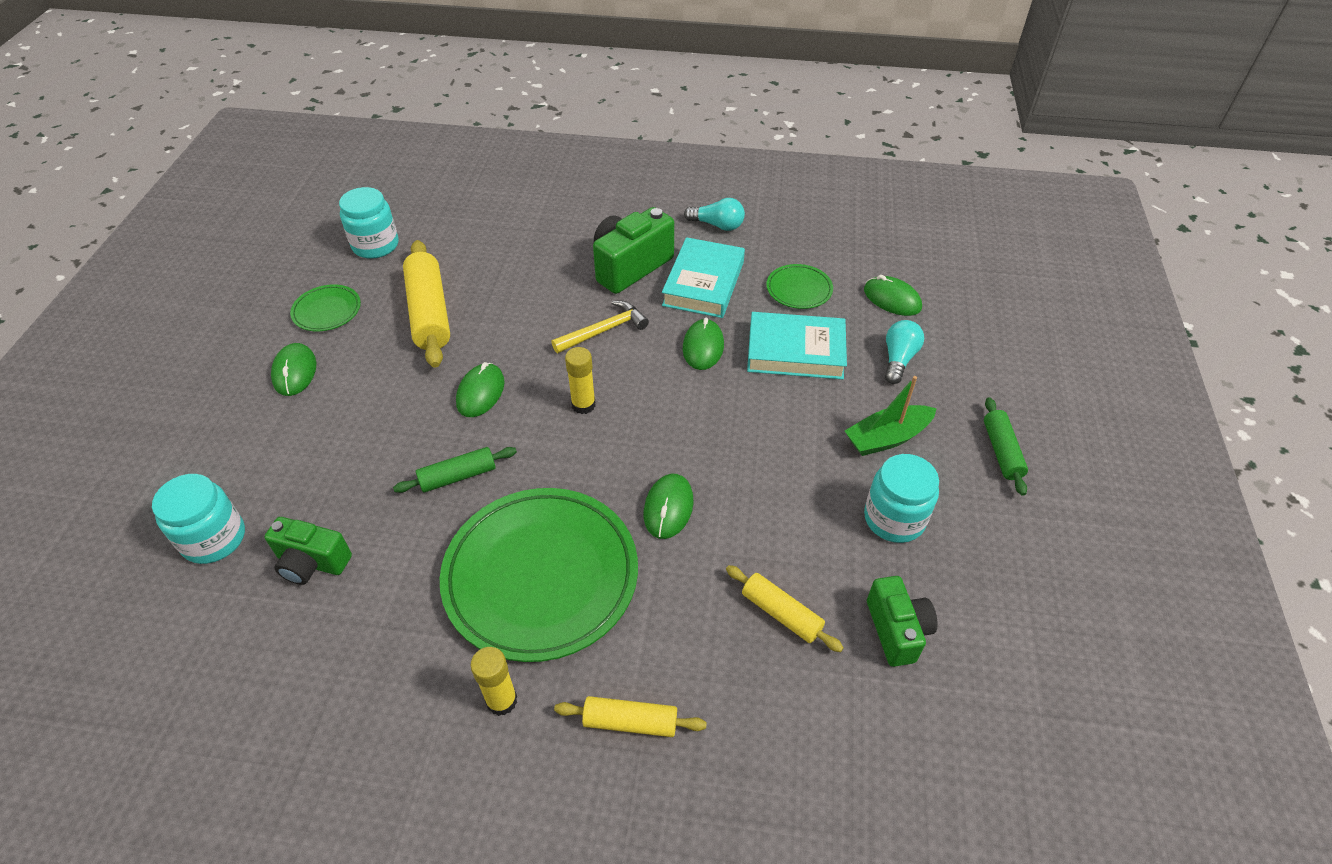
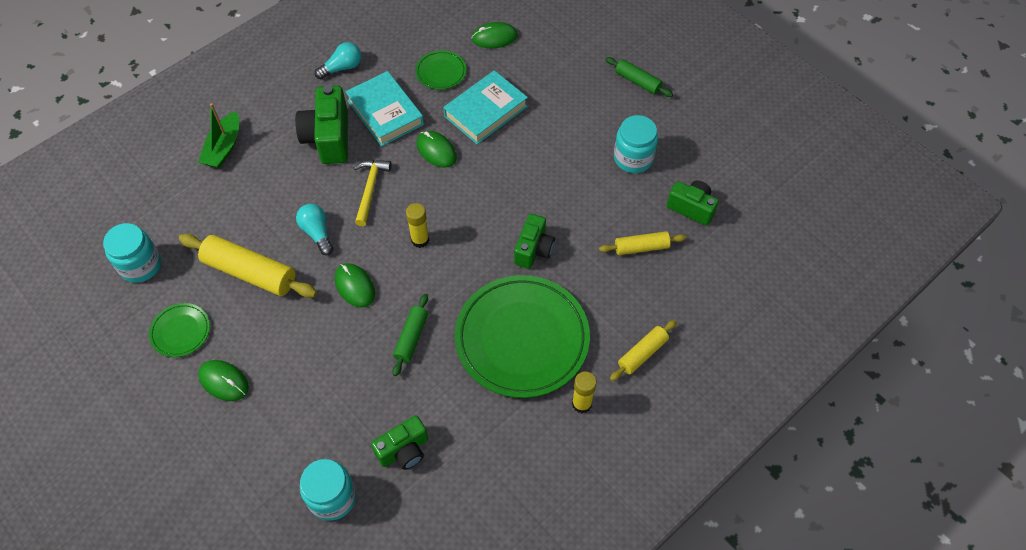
camera: 50 degrees left, 10 degrees up
(668, 508) = (533, 250): green mouse -> green camera
(887, 438) = (584, 120): green boat -> green boat (224, 148)
(898, 359) = (539, 71): turquoise light bulb -> turquoise light bulb (317, 233)

